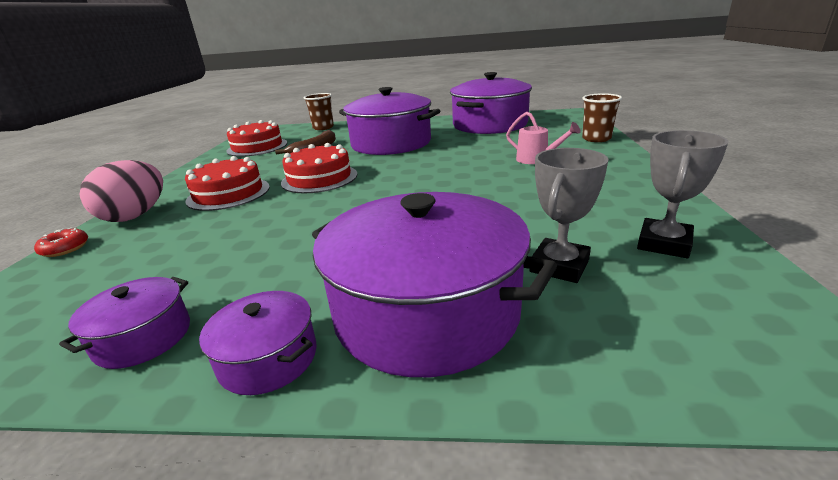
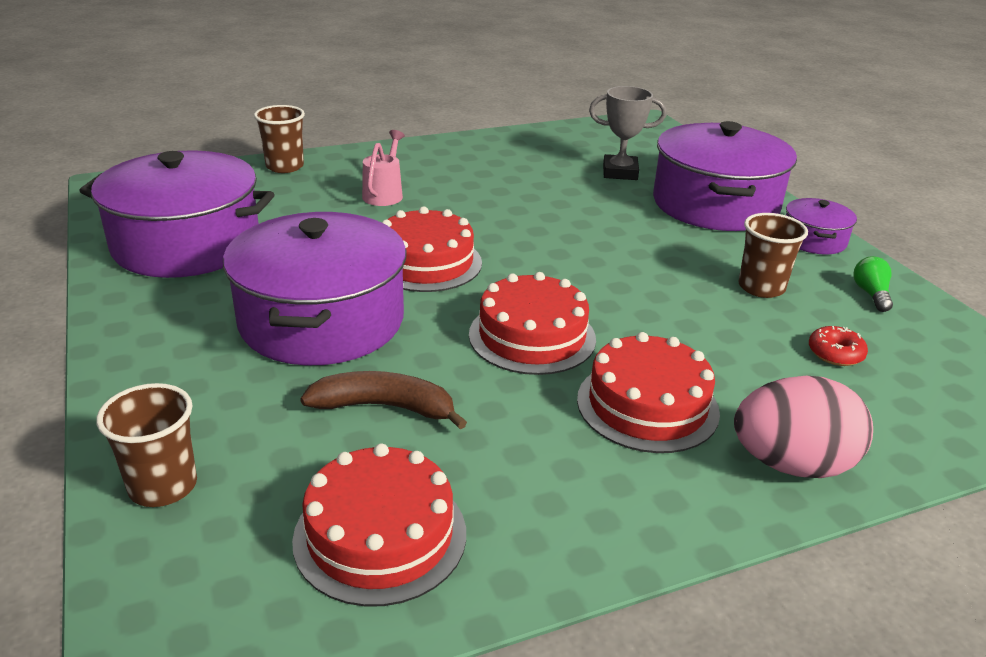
camera: 120 degrees left, 5 degrees up
(65, 249) = (906, 461): red donut -> red donut (835, 353)
(143, 337) = (871, 294): purple pot -> green light bulb
(251, 269) = (761, 287): none -> brown cup
(425, 163) = (426, 262): none -> red cake
(664, 244) = (558, 145): grey trophy -> none

